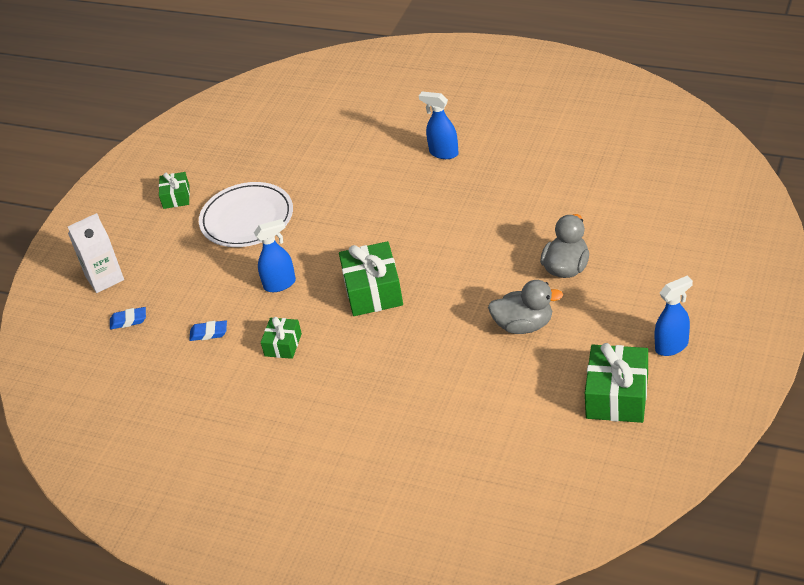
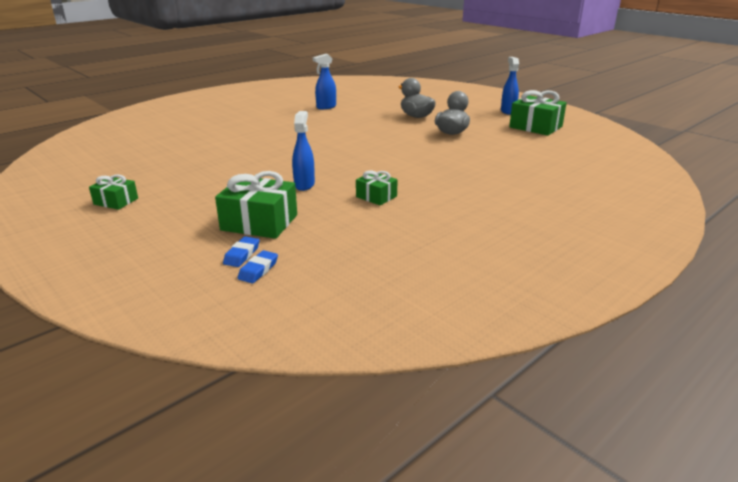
camera: 70 degrees left, 15 degrees down
(104, 278) = (156, 256): white carton -> none
(209, 333) = (319, 221): blue eraser -> blue eraser (258, 270)
(247, 218) = (204, 181): white plate -> none
(373, 291) = (361, 160): green gift -> green gift (259, 222)
(443, 153) = (261, 120): blue spray bottle -> blue spray bottle (326, 107)

